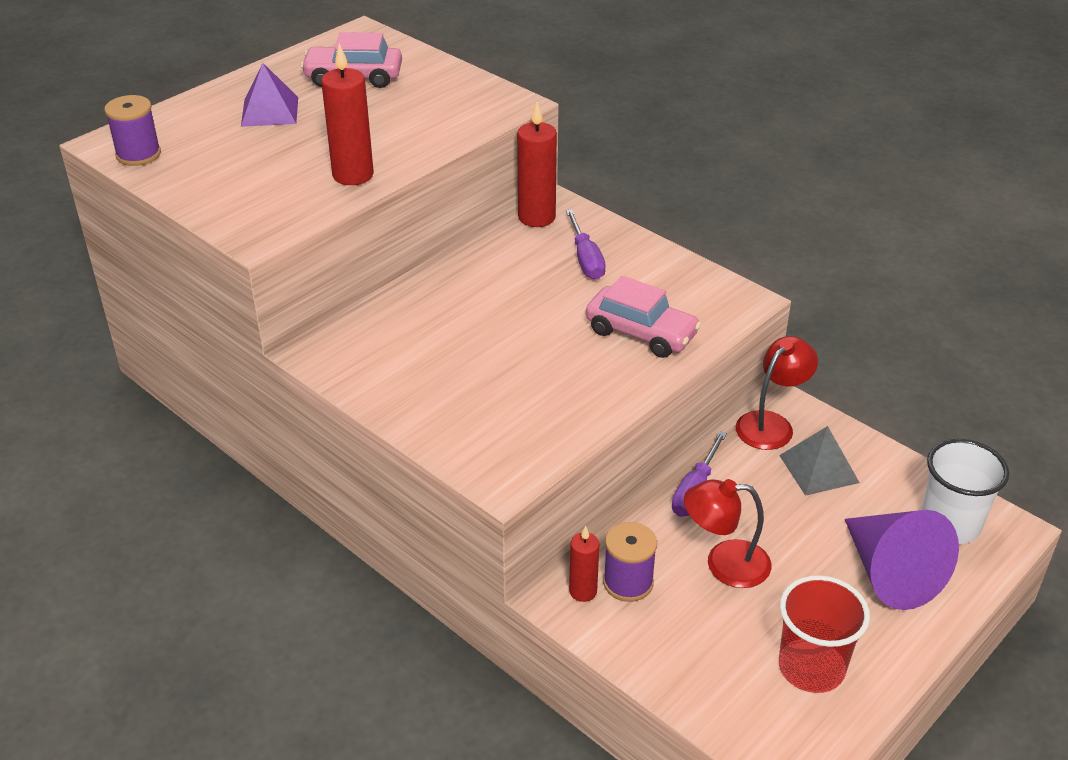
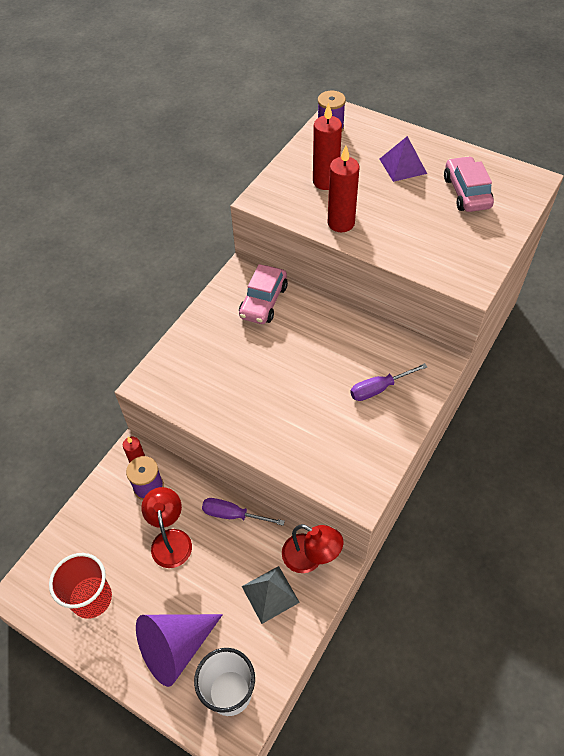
camera: 80 degrees right, 15 degrees up
(536, 217) = (420, 350): red candle -> red candle (325, 181)
(641, 333) = (302, 435): pink car -> pink car (263, 301)

